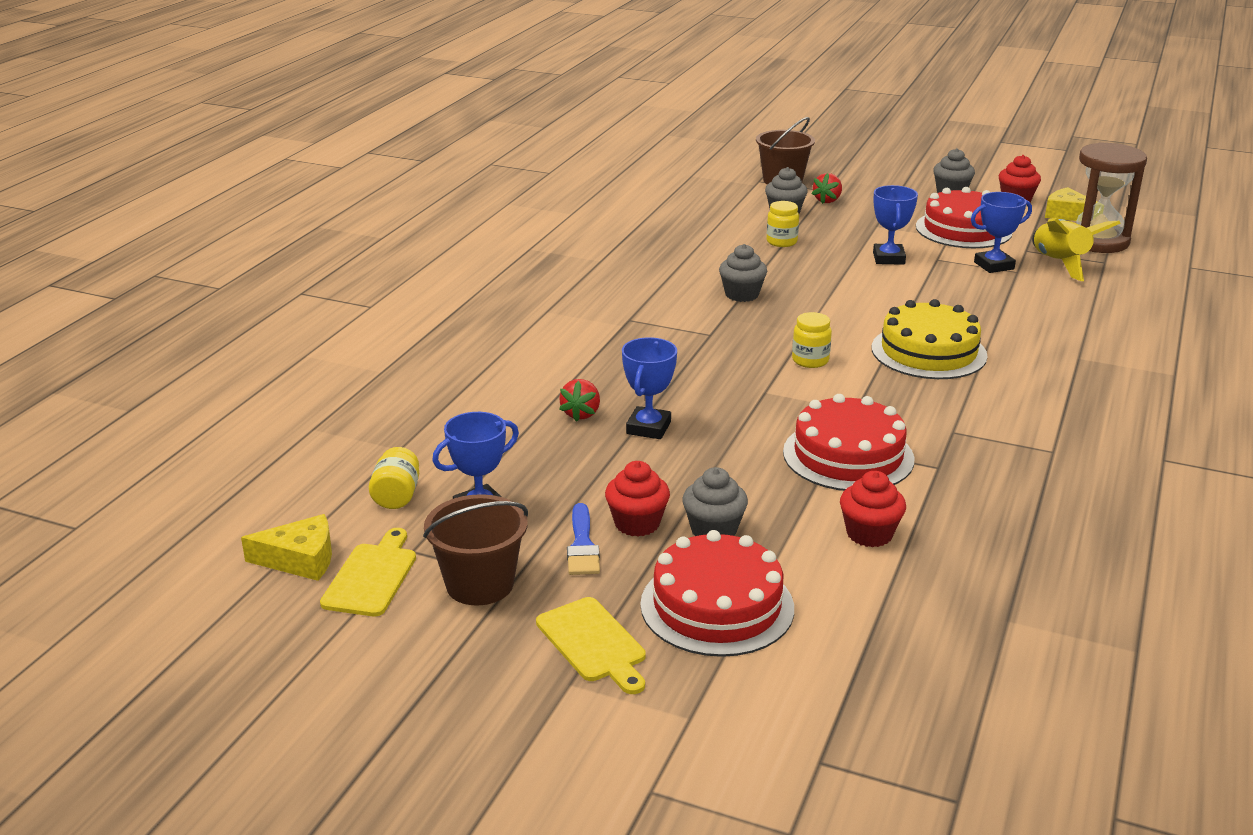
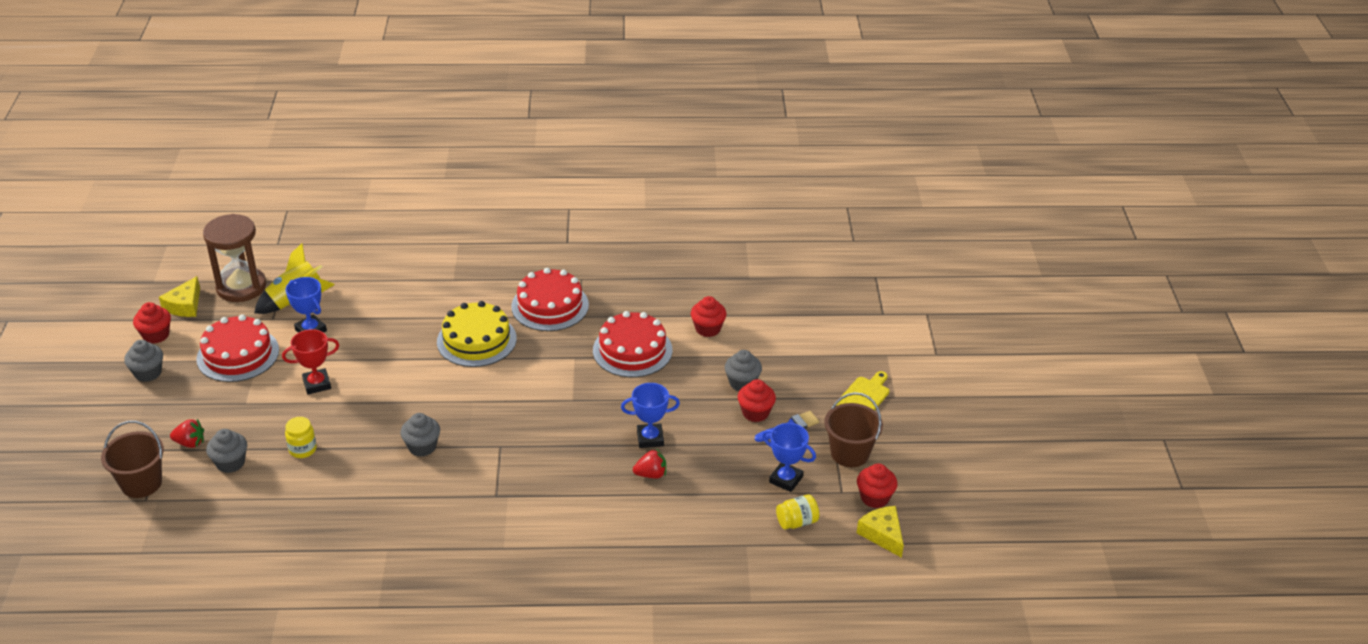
camera: 115 degrees left, 10 degrees up
(371, 577) = (874, 498): yellow cutting board -> red cupcake
(717, 606) = (805, 366): red cake -> red cake (550, 306)
(810, 360) = (517, 389): yellow jar -> none
(888, 258) = (317, 384): blue trophy -> red trophy

